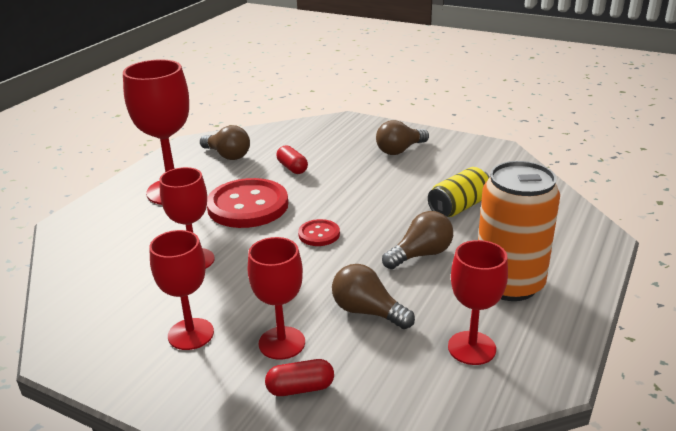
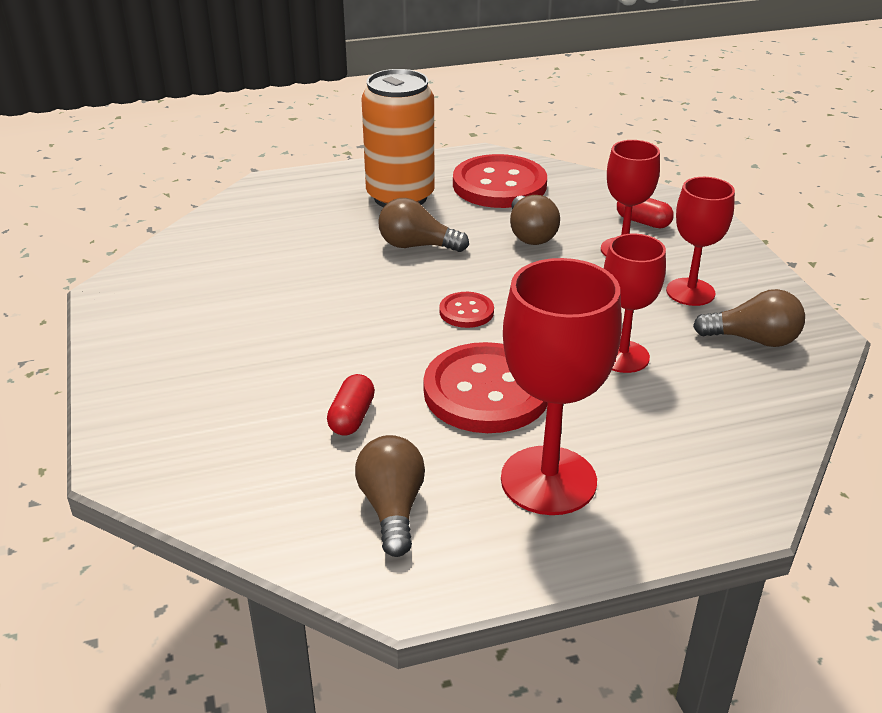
camera: 135 degrees left, 5 degrees up
(400, 150) = (193, 358): brown light bulb -> brown light bulb (753, 339)
(459, 207) = (299, 261): yellow can -> none
(471, 348) = (499, 185): red goblet -> red button

